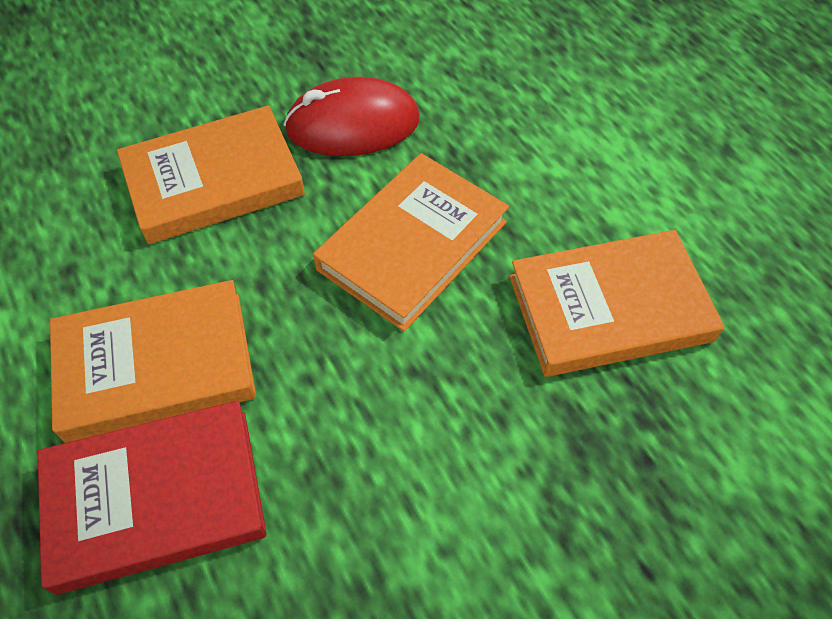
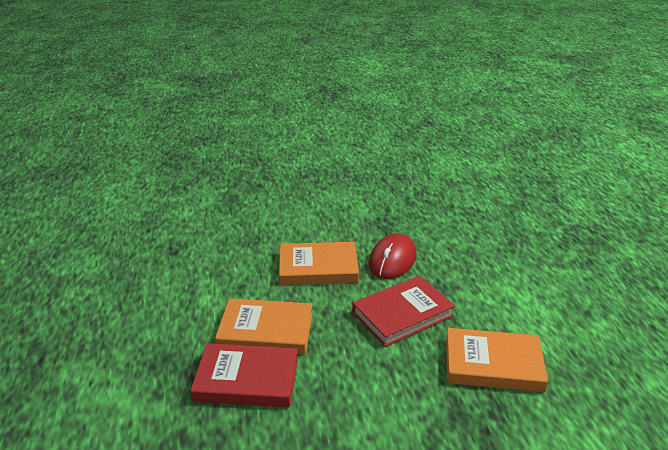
camera: 20 degrees right, 25 degrees down
(353, 125) = (392, 260): red mouse -> red mouse turned 75 degrees counterclockwise
(412, 245) = (402, 314): orange book -> red book

